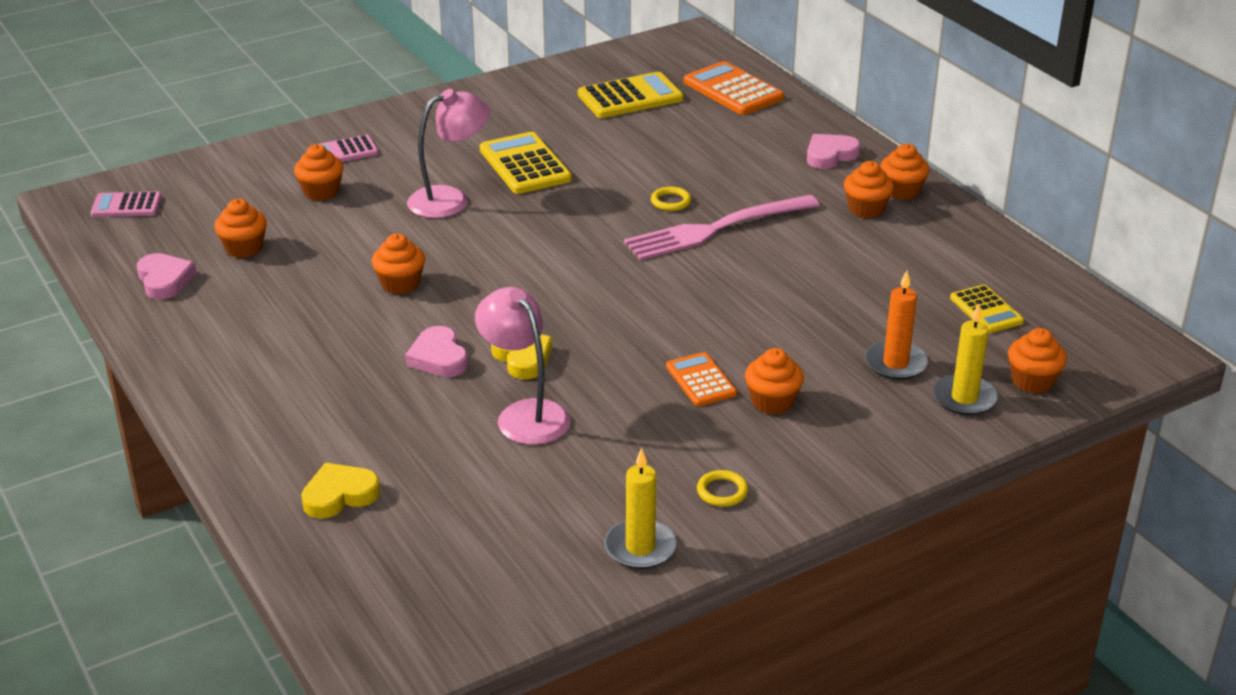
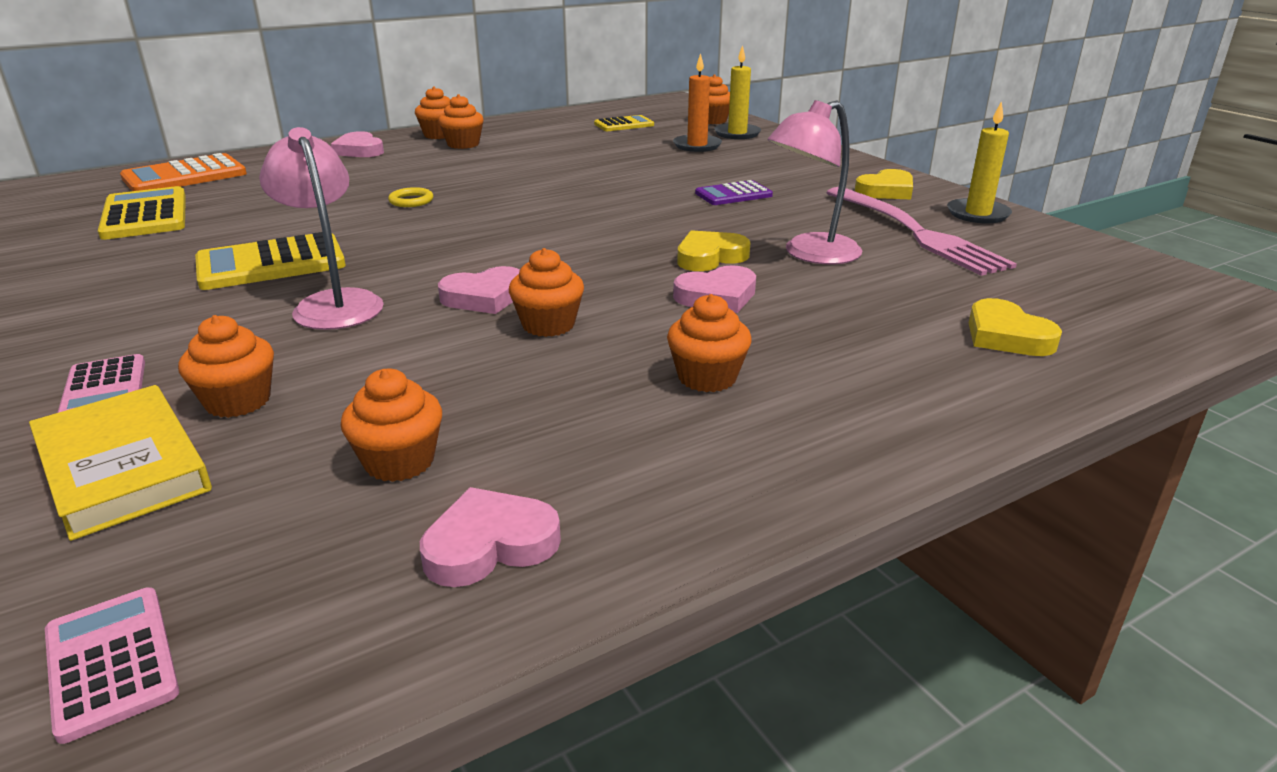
camera: 90 degrees left, 5 degrees down
(126, 206) = (111, 662): pink calculator -> pink calculator turned 150 degrees clockwise
(263, 175) = (122, 467): none -> yellow book
(452, 255) = (484, 297): none -> pink heart
(701, 380) = (733, 194): orange calculator -> purple calculator
(715, 229) = (476, 186): pink fork -> pink fork (916, 233)
(722, 491) = (886, 191): yellow ring -> yellow heart
(772, 402) = (758, 176): orange cupcake -> orange cupcake (707, 377)

